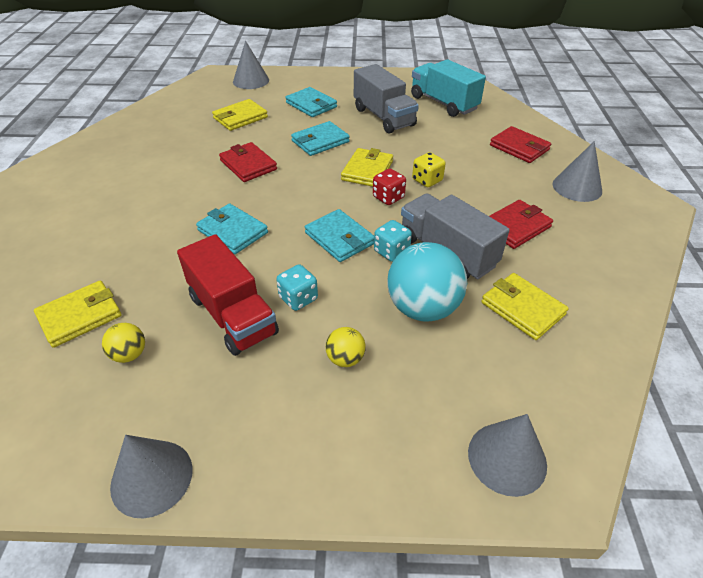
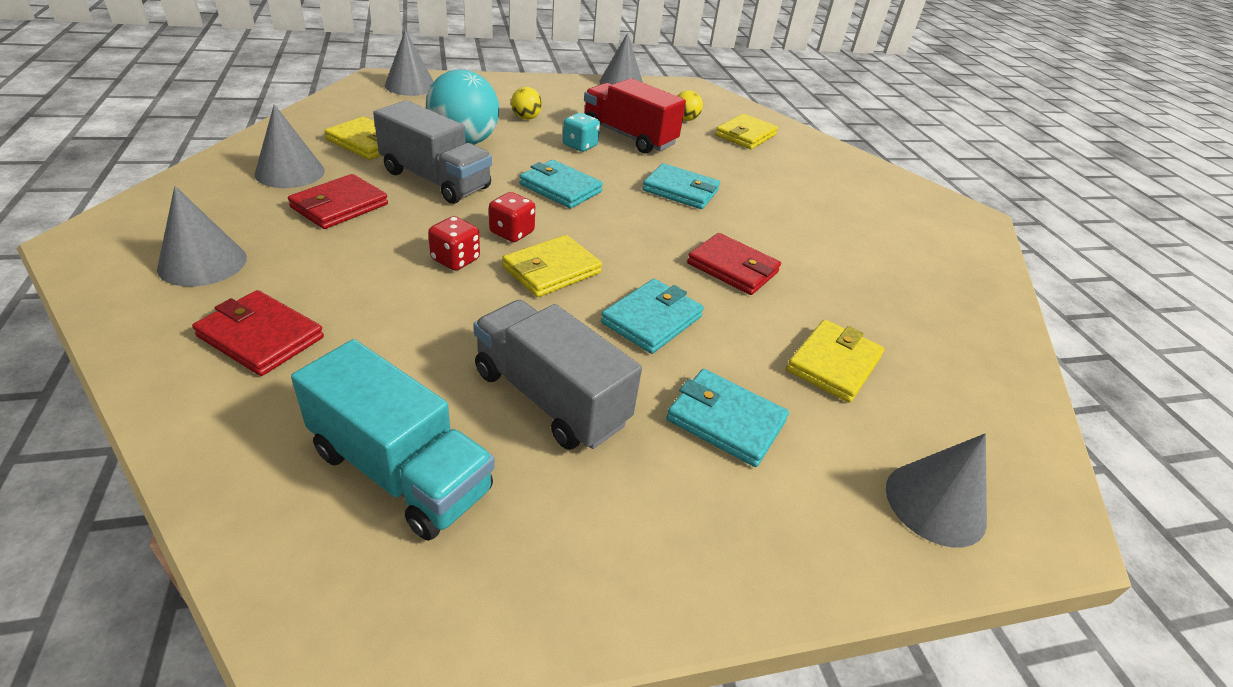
camera: 160 degrees right, 5 degrees down
(367, 170) = (551, 270): yellow wallet -> yellow wallet turned 45 degrees clockwise
(391, 252) = (499, 178): turquoise dice -> none
(427, 180) = (455, 260): yellow dice -> red dice
(572, 266) = (290, 172): none -> grey cone

